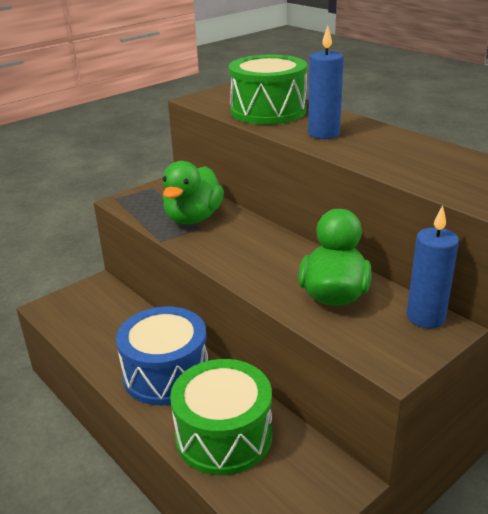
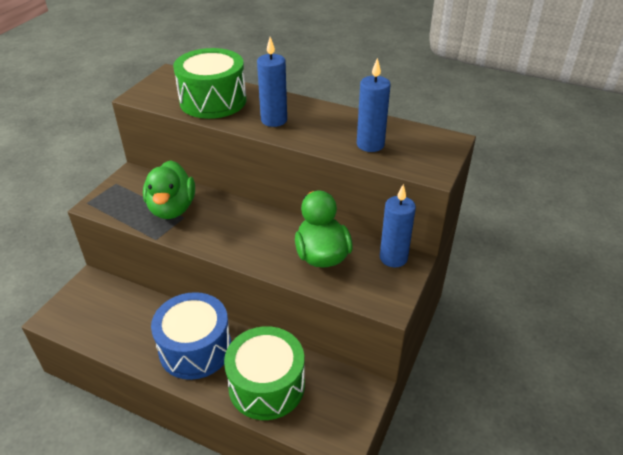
camera: 25 degrees left, 10 degrees up
(427, 169) = (370, 144): none -> blue candle

